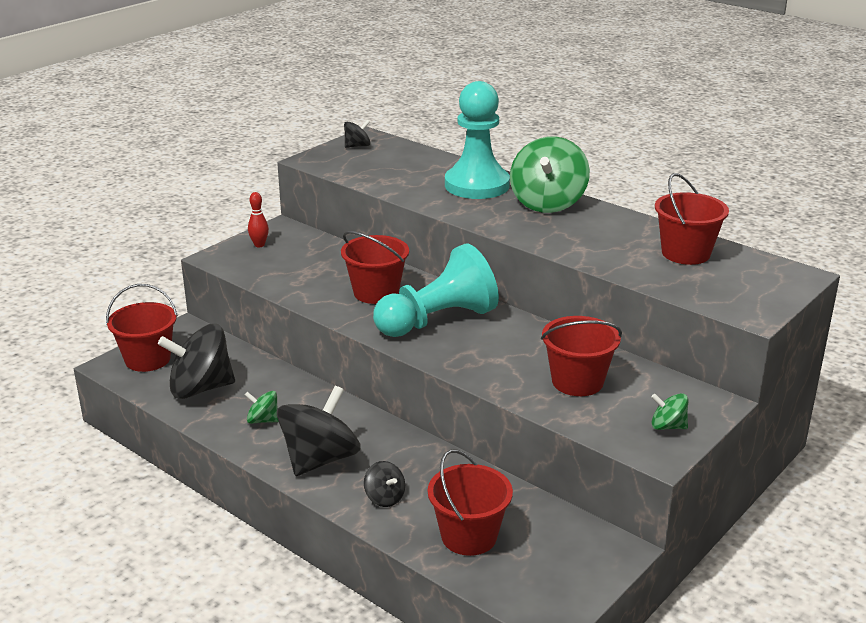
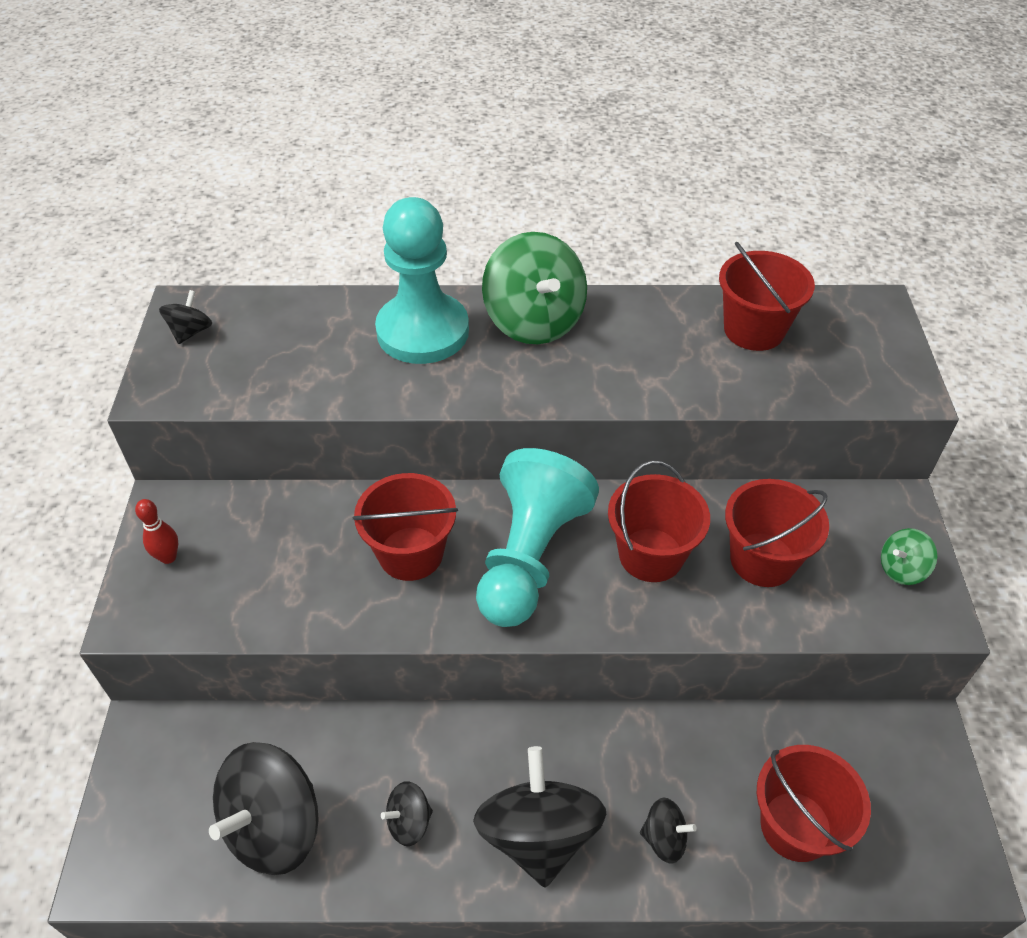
camera: 40 degrees left, 20 degrees up
(147, 359) = (146, 826): red bucket -> red bucket (651, 555)
(263, 420) = (409, 822): green spinning top -> black spinning top

